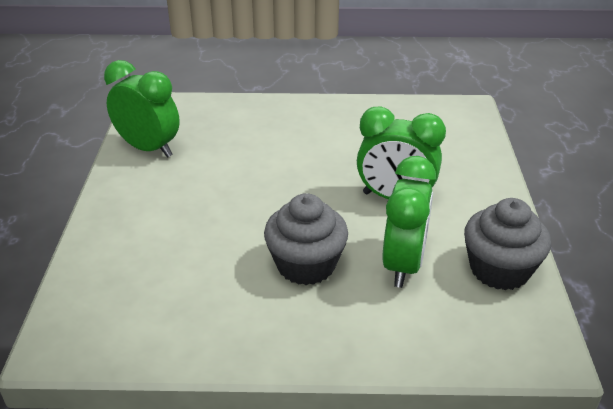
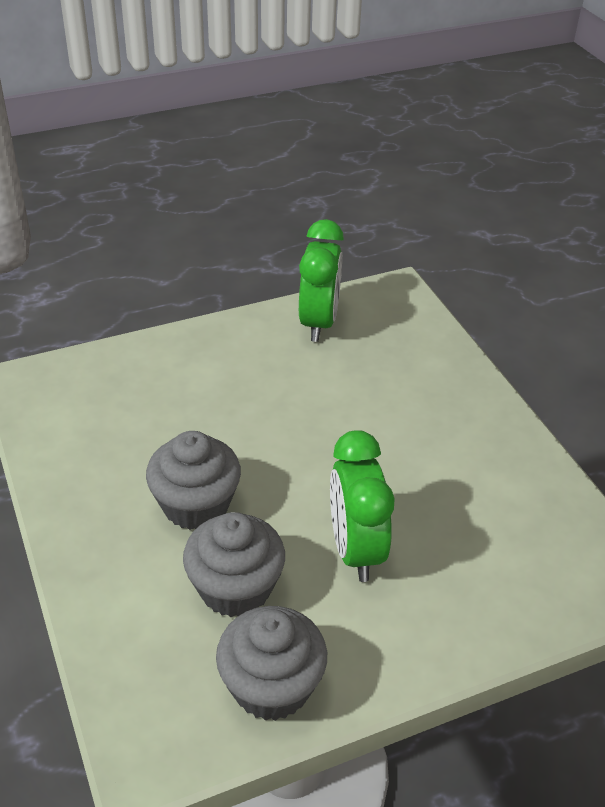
camera: 65 degrees right, 5 degrees up
(403, 264) = (235, 588): green clock -> grey cupcake

